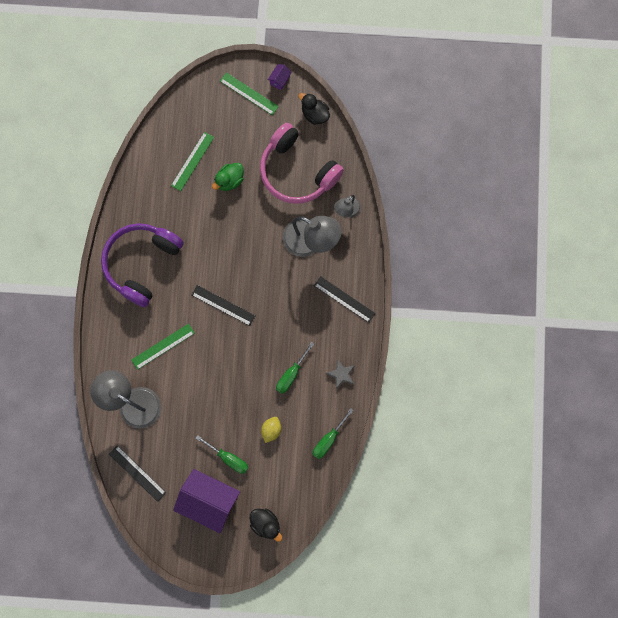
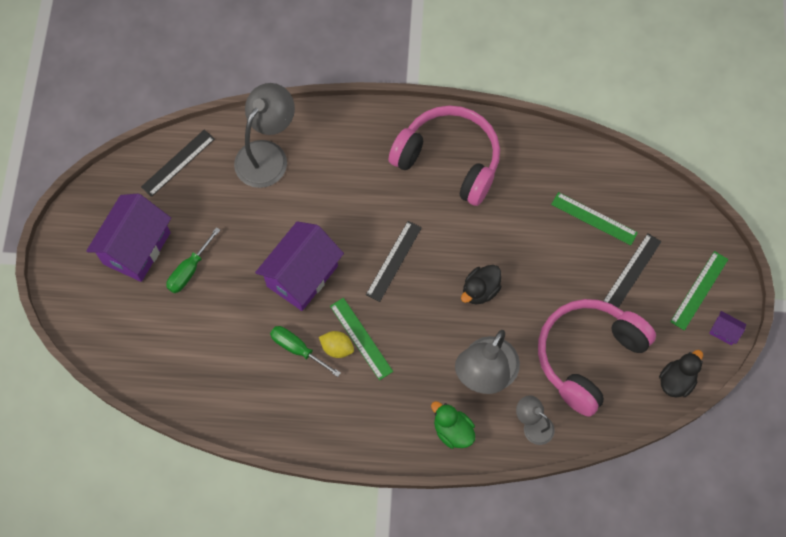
camera: 90 degrees right, 10 degrees down
(142, 264) = (449, 160): purple headphones -> pink headphones
(163, 346) = (339, 188): green ruler -> green ruler (361, 338)
(229, 181) = (569, 266): green duck -> green duck (452, 431)
(234, 372) = (302, 276): none -> purple house
(265, 523) = (101, 317): black duck -> black duck (480, 290)
(271, 430) = (223, 323): yellow lemon -> yellow lemon (337, 348)
(328, 439) = (206, 398): green screwdriver -> none
(341, 374) = (295, 416): grey star -> none
(344, 299) = (402, 421): black ruler -> black ruler (631, 272)

